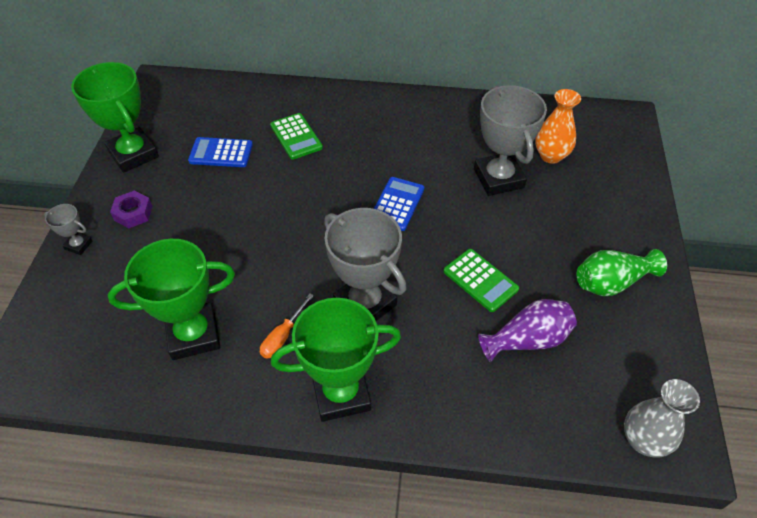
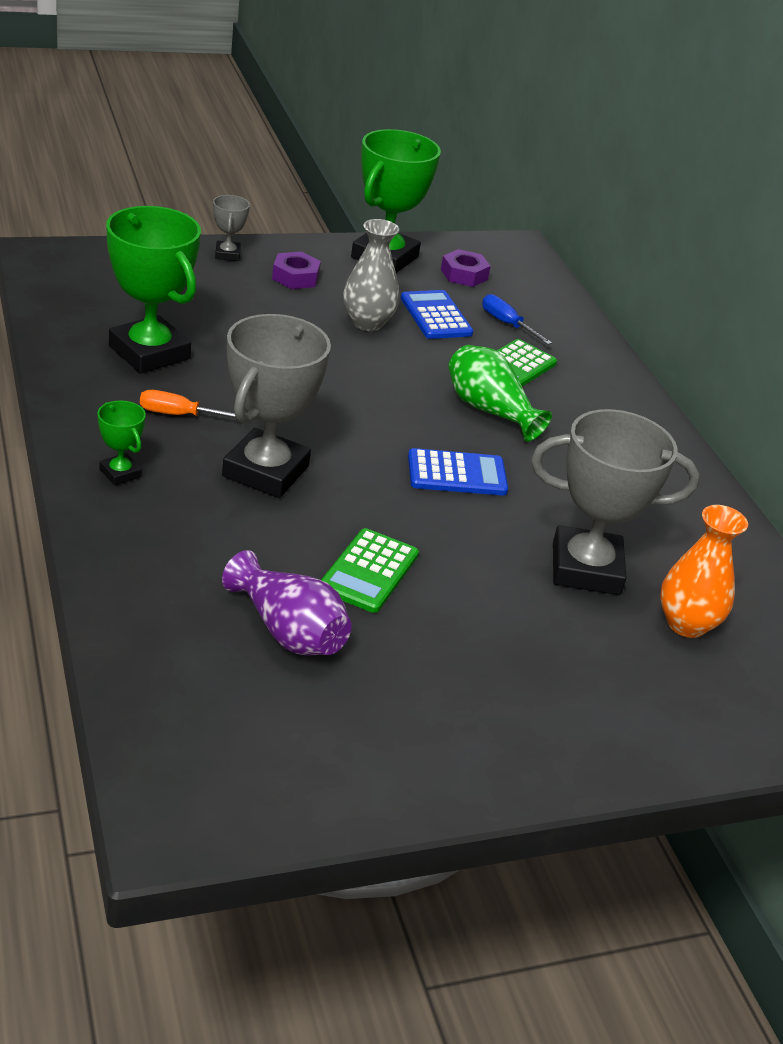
camera: 60 degrees right, 15 degrees down
(177, 121) = (464, 274): none -> purple nut
(246, 121) = (507, 324): none -> blue screwdriver
(341, 393) = (120, 473): green trophy -> green trophy, size x0.46
(498, 178) = (586, 568): grey trophy -> grey trophy turned 45 degrees clockwise
(611, 282) = (454, 718): green vase -> green vase (489, 410)
(643, 440) = (170, 772): grey vase -> grey vase (367, 323)

